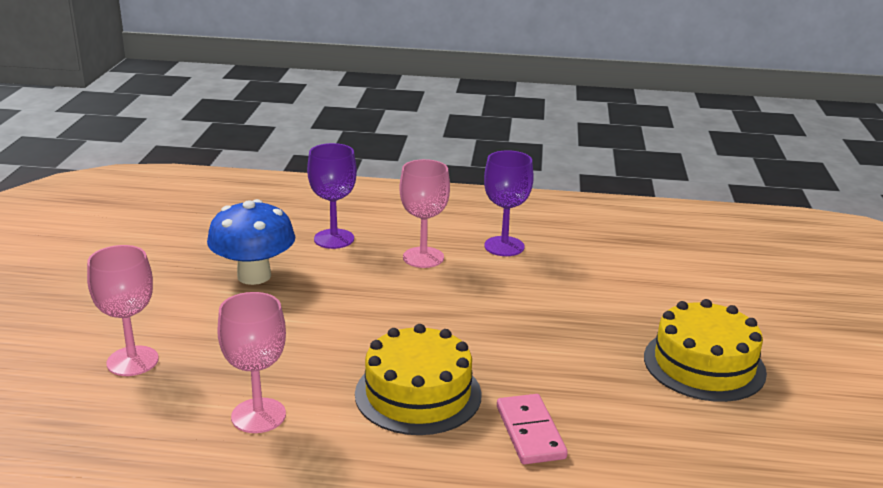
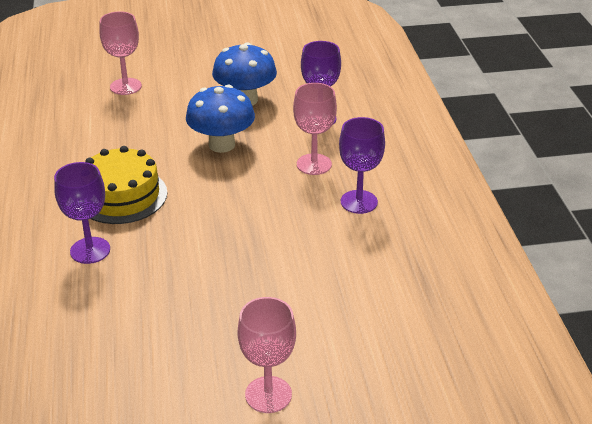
camera: 75 degrees right, 10 degrees up
(258, 415) = (82, 141): pink goblet -> pink goblet (268, 394)
(345, 306) = (222, 145): none -> blue mushroom
(530, 432) = (90, 250): pink domino -> purple goblet
(704, 364) = (208, 336): yellow cake -> none

